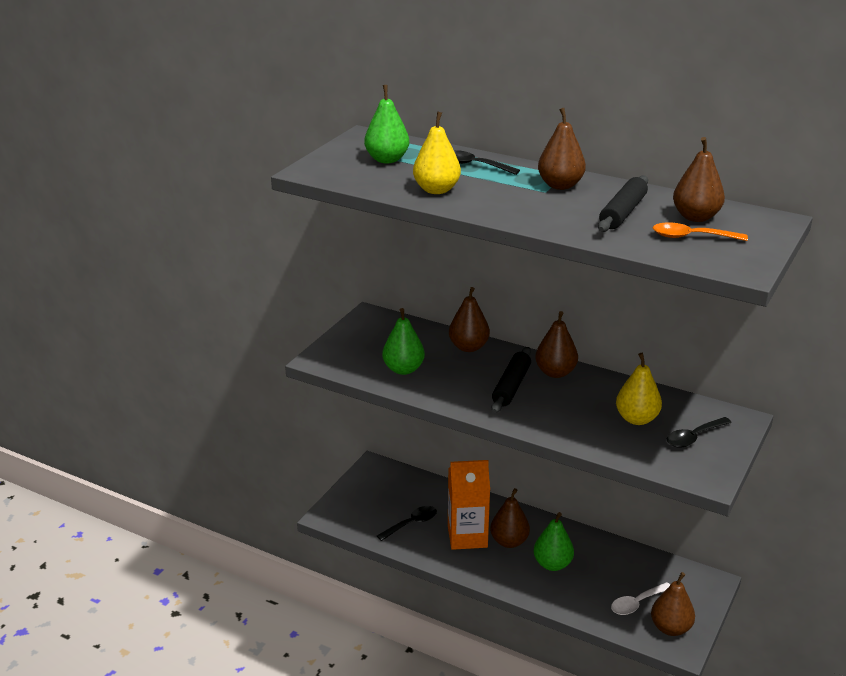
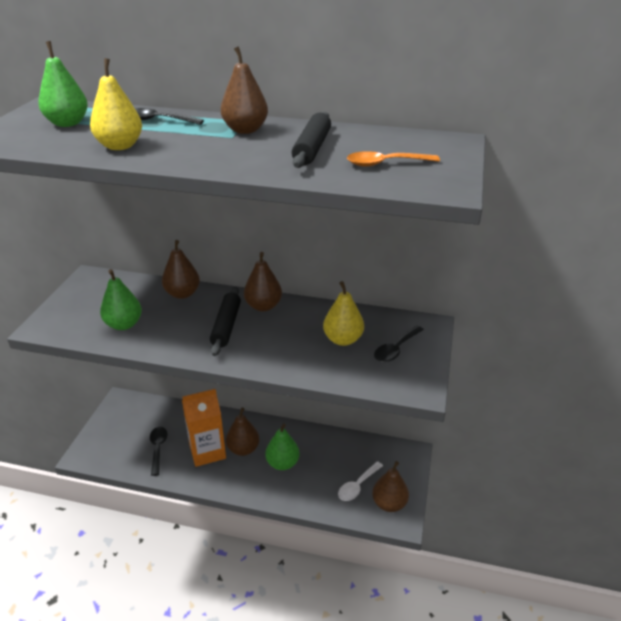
camera: 15 degrees left, 5 degrees up
(411, 524) = (158, 448): black spoon -> black spoon turned 45 degrees counterclockwise
(695, 217) = (382, 145): brown pear -> none

